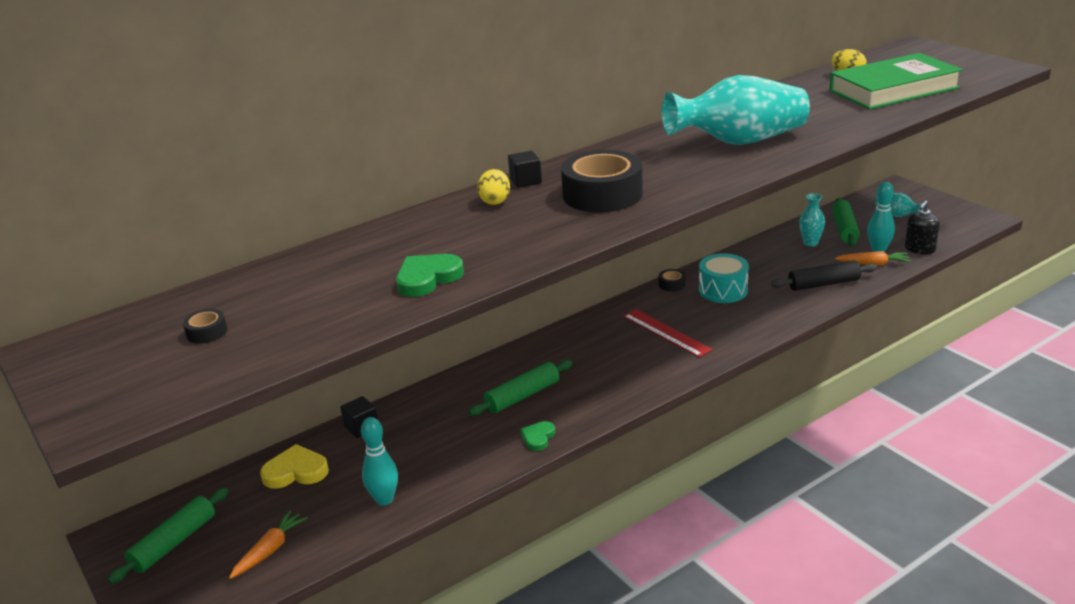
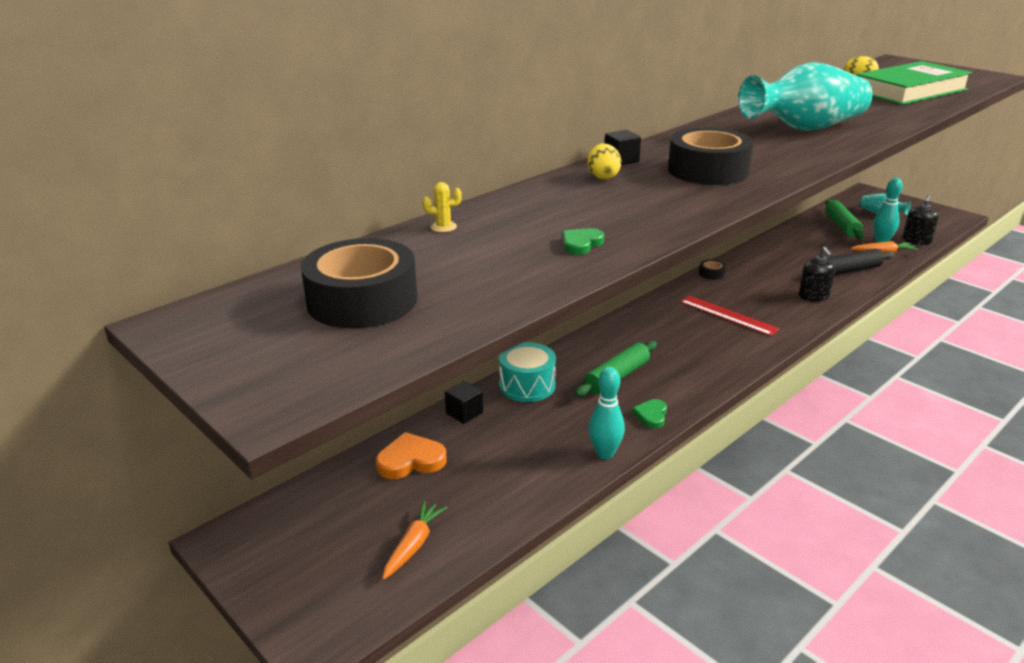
camera: 10 degrees left, 0 degrees up
(174, 543) = (300, 543): green rolling pin -> none
(207, 332) = (362, 300): black tape -> black tape, size x2.41
(296, 471) = (411, 460): yellow heart -> orange heart
(315, 257) = (443, 227): none -> yellow cactus
(384, 500) = (519, 484): turquoise bowling pin -> turquoise bowling pin (605, 453)
(427, 278) = (581, 244): green heart -> green heart, size x0.63
(723, 290) = (761, 278): turquoise drum -> turquoise drum (527, 385)
(768, 313) = (814, 296): none -> black soap dispenser
(810, 243) = (818, 237): turquoise vase -> none

